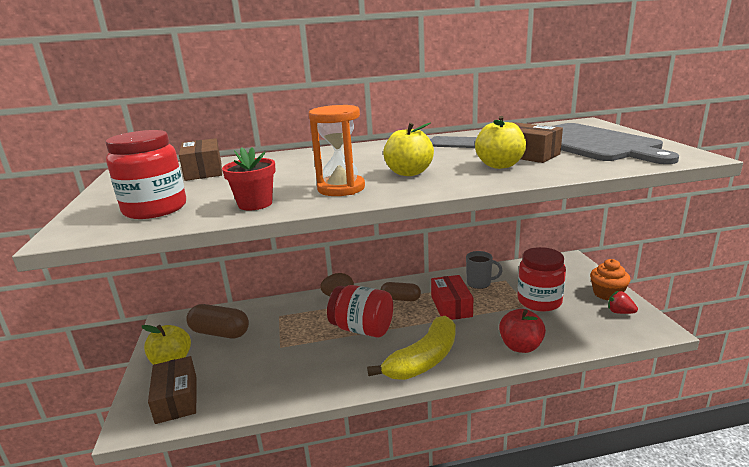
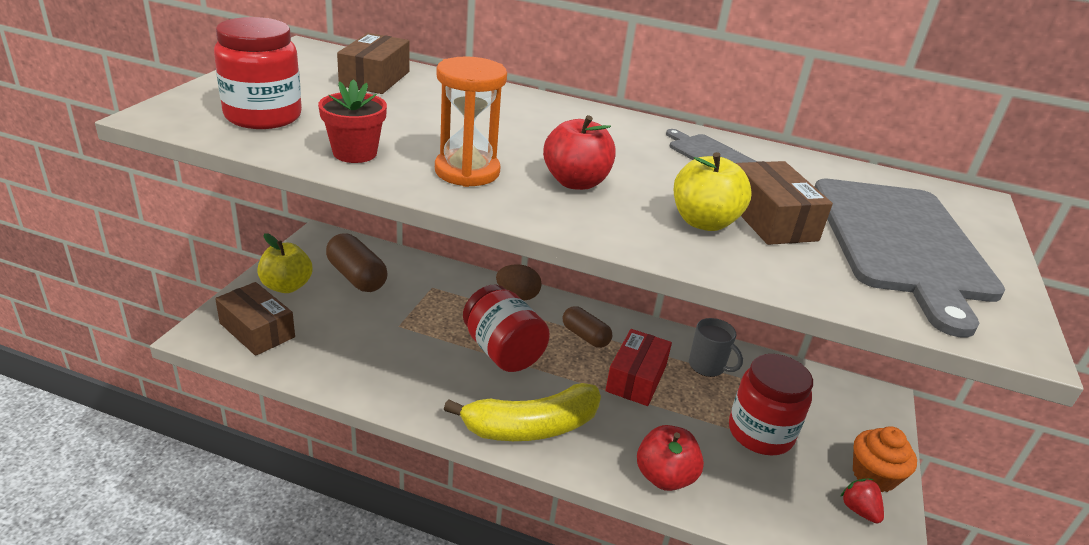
camera: 25 degrees right, 10 degrees up
(177, 399) = (257, 330): brown box -> brown box turned 60 degrees counterclockwise
(409, 173) = (576, 182): yellow apple -> red apple

